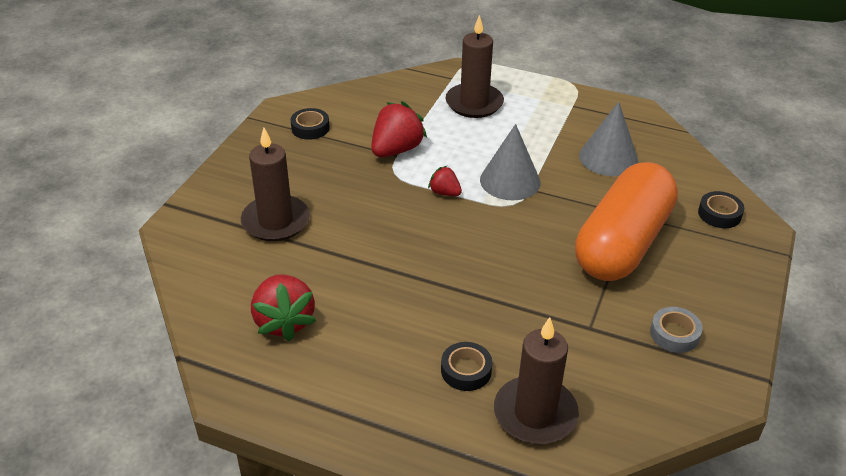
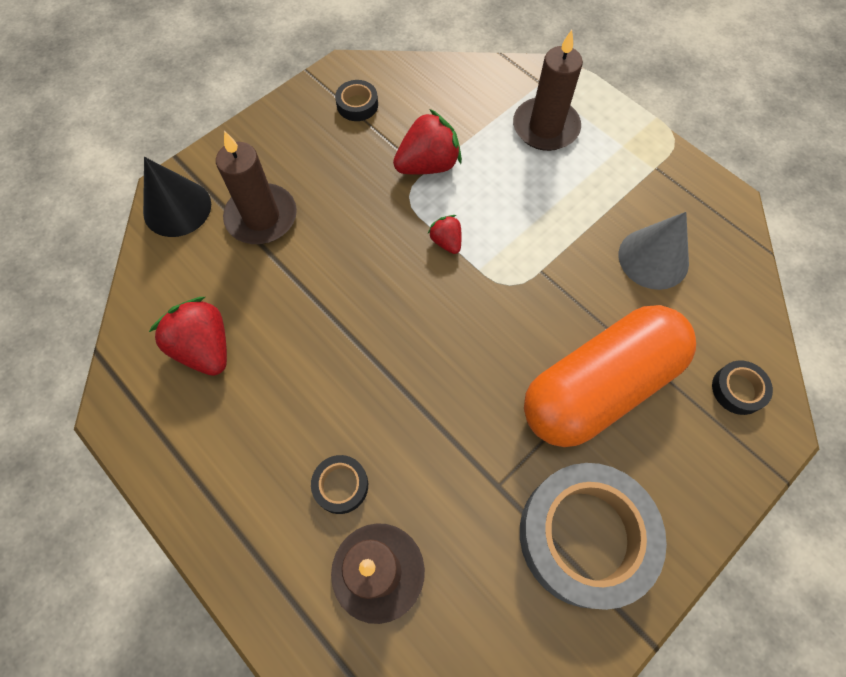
camera: 25 degrees right, 25 degrees up
(193, 237) = (177, 208): none -> black cone
(284, 321) = (204, 347): red strawberry -> red strawberry turned 135 degrees clockwise
(510, 181) = (524, 251): grey cone -> none
(674, 334) = (585, 536): grey tape -> grey tape, size x2.32

